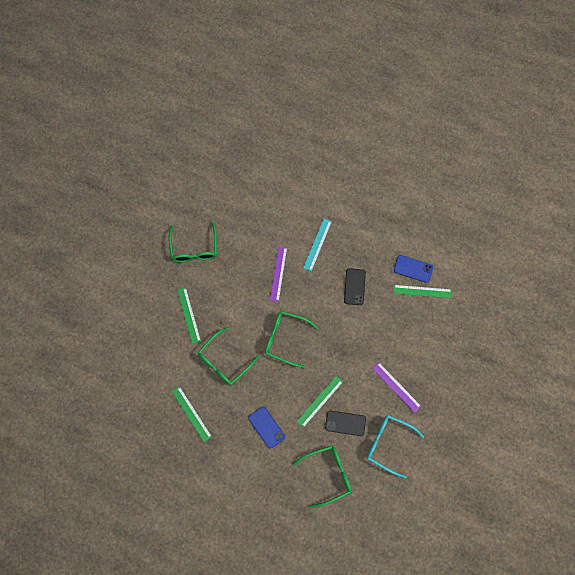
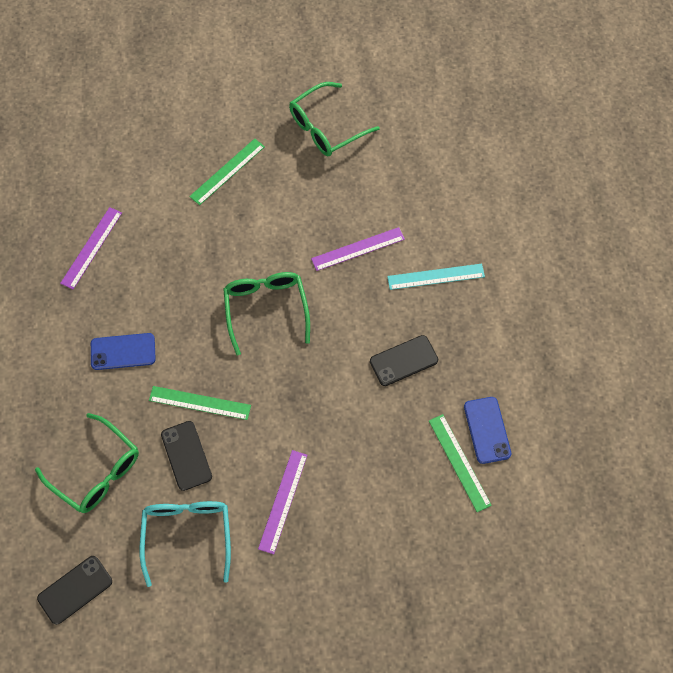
camera: 60 degrees right, 5 degrees down
(191, 414) = (91, 247): green ruler -> purple ruler
(224, 361) = (187, 248): green glasses -> none
(266, 427) = (123, 351): blue phone -> blue phone turned 60 degrees clockwise
(387, 516) = (75, 590): none -> black phone

